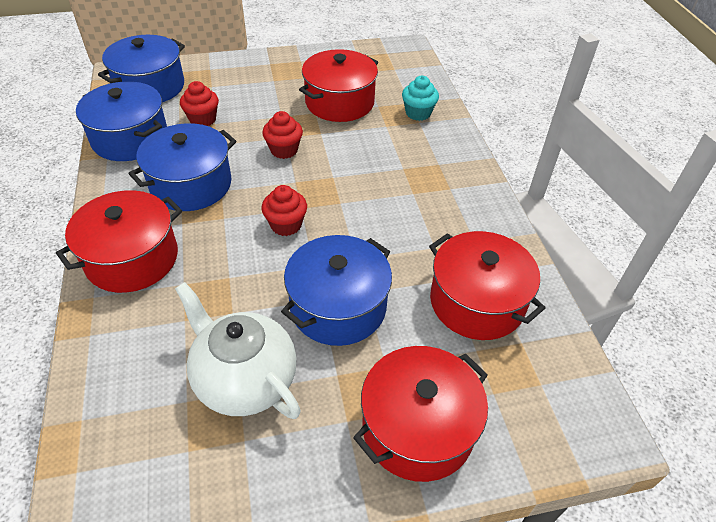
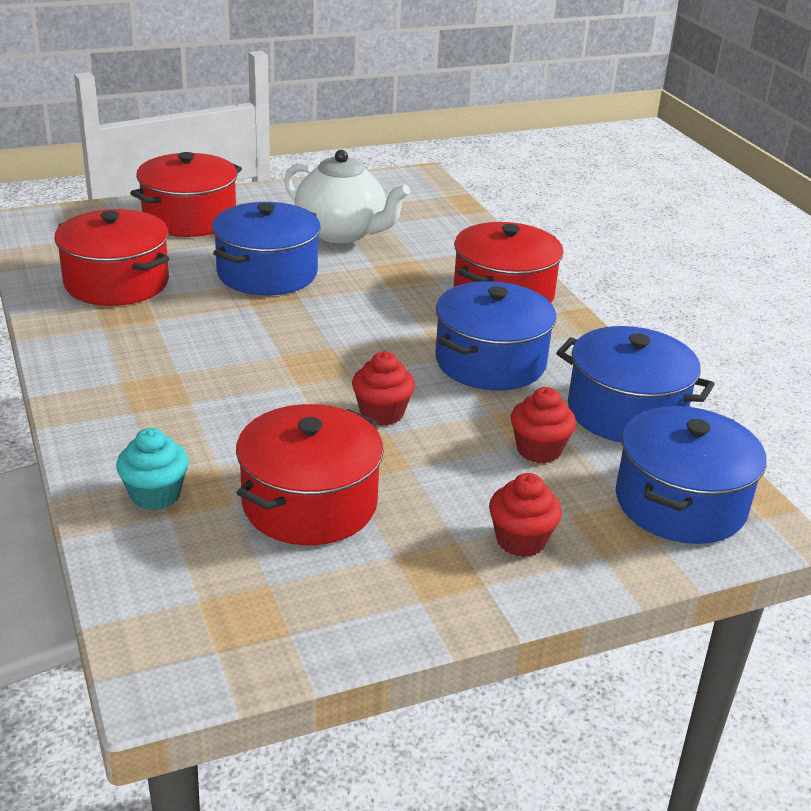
camera: 170 degrees right, 15 degrees down
(286, 225) = (345, 330): red cupcake -> red cupcake (521, 540)

